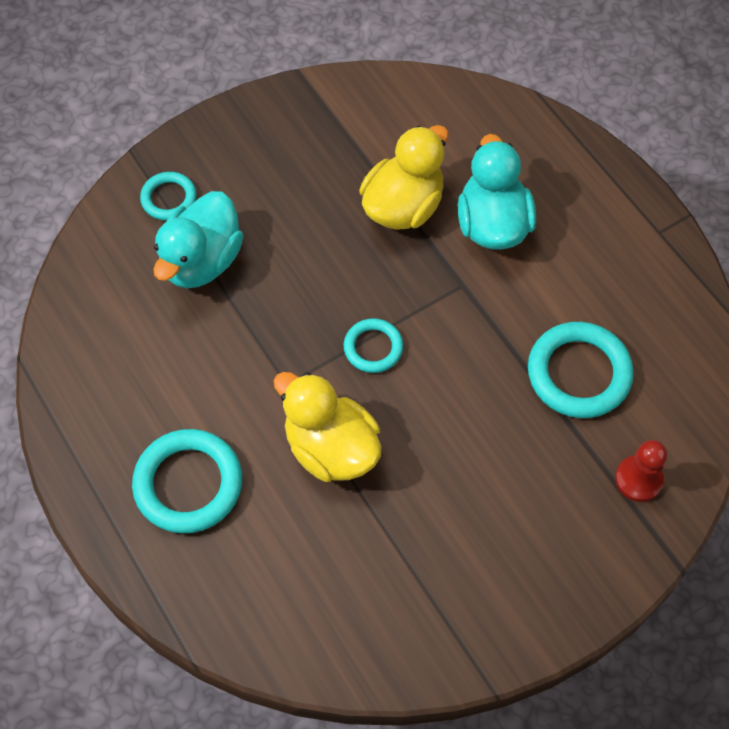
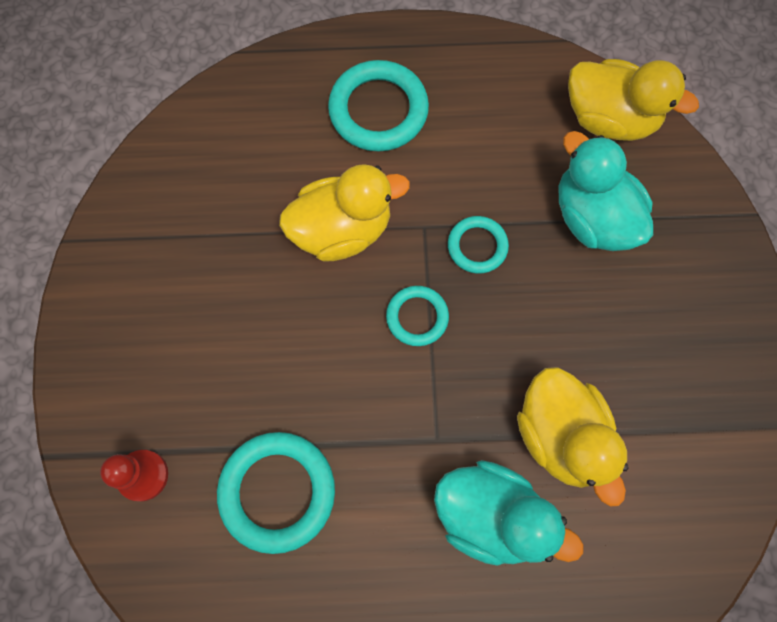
camera: 120 degrees right, 10 degrees up
(92, 288) = (609, 119): none -> yellow duck
(169, 198) = (680, 222): turquoise ring -> turquoise ring (477, 246)

